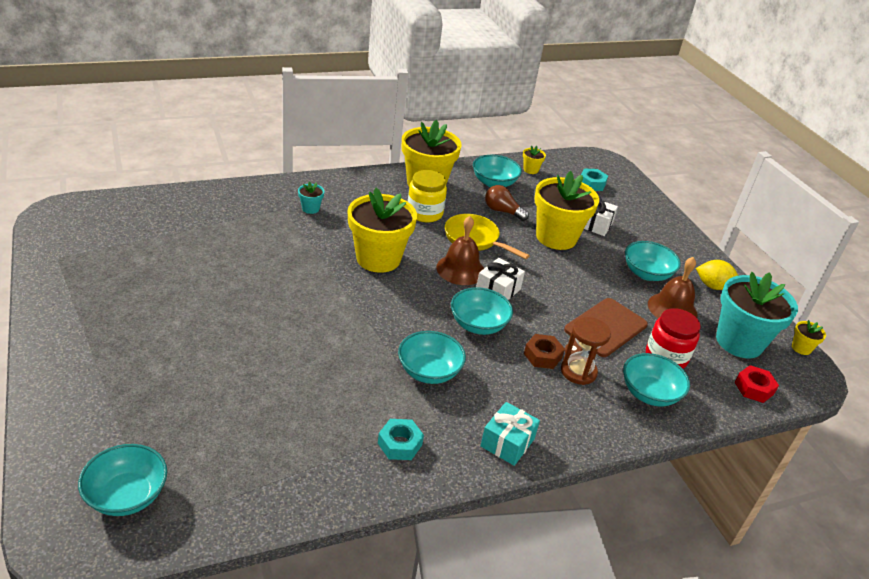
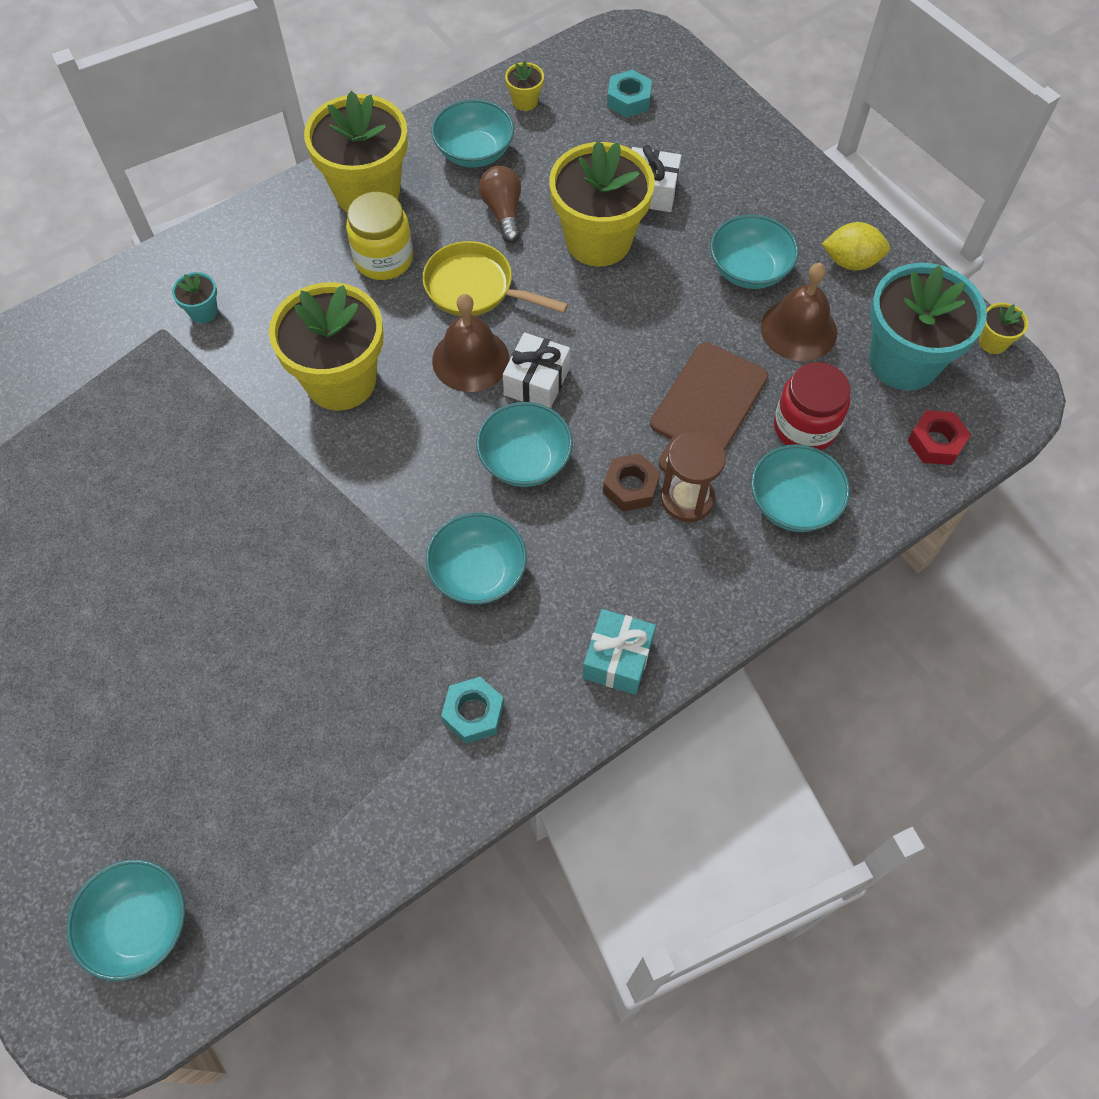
camera: 10 degrees left, 25 degrees up
(502, 211) = (503, 212): brown light bulb -> brown light bulb turned 60 degrees clockwise

